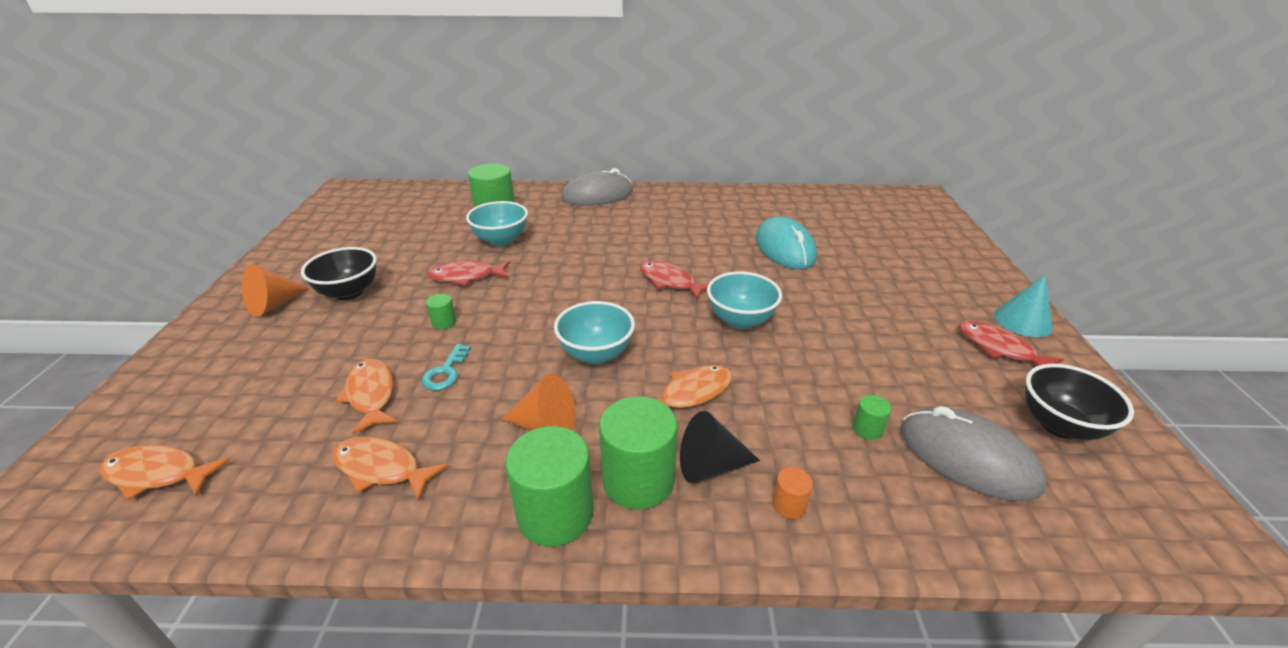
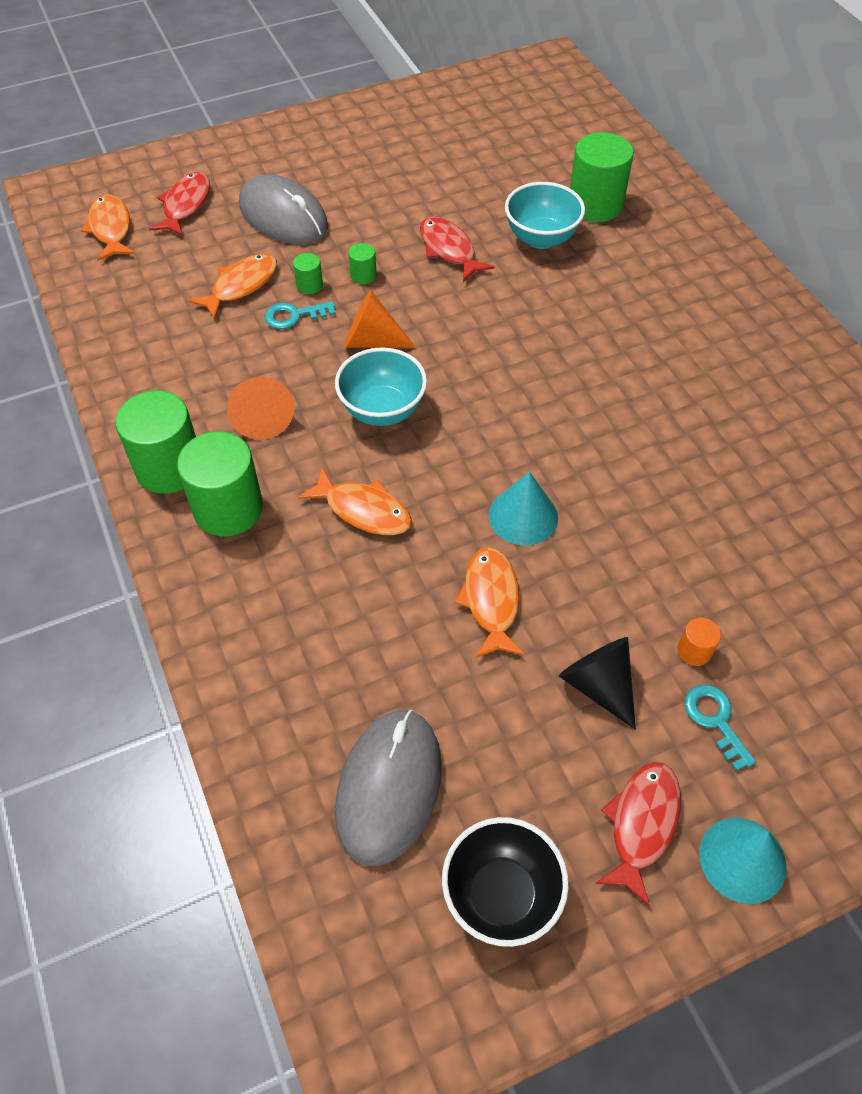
camera: 65 degrees right, 20 degrees up
(274, 304) = (319, 153): orange cone -> orange cone (372, 341)
(349, 292) = (367, 186): black bowl -> none
(381, 468) = (167, 340): orange fish -> orange fish (491, 600)
(597, 195) = (727, 270): grey mouse -> grey mouse (283, 216)
(670, 281) = (561, 423): red fish -> red fish (185, 205)
(710, 466) = (270, 557): black cone -> black cone (598, 685)
(740, 320) = (523, 516): turquoise bowl -> turquoise cone
(784, 248) = (740, 520): turquoise mouse -> none
(789, 505) = (248, 631): orange cylinder -> orange cylinder (694, 651)
(867, 429) = (388, 682): green cylinder -> green cylinder (309, 285)
(925, 300) = (715, 720): none -> turquoise key

